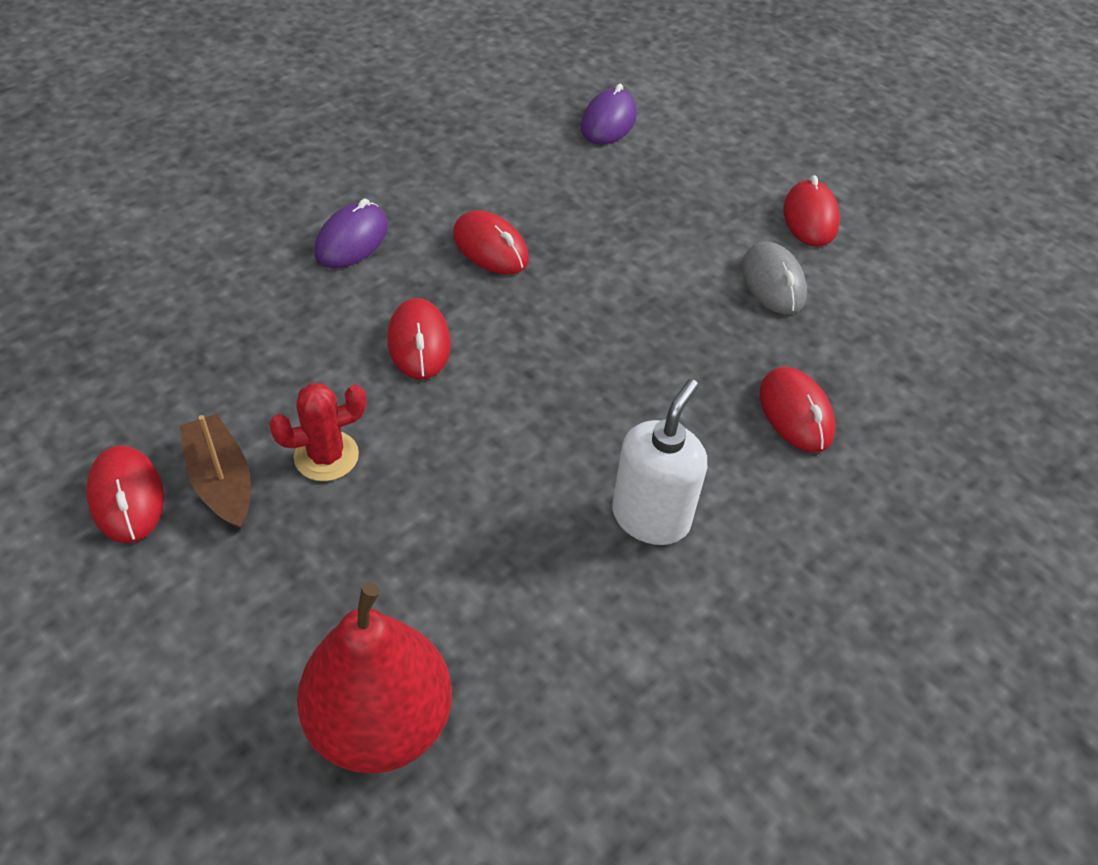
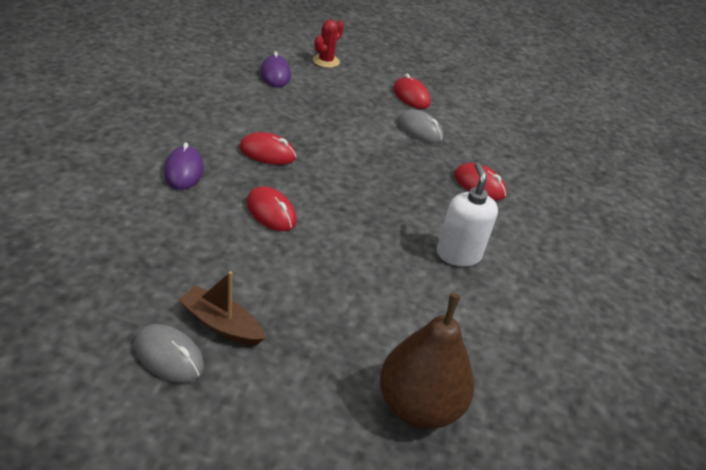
camera: 35 degrees left, 10 degrees down
(127, 497) = (169, 356): red mouse -> grey mouse
(326, 456) = (271, 287): red cactus -> red cactus (326, 61)
(380, 722) = (418, 406): red pear -> brown pear

